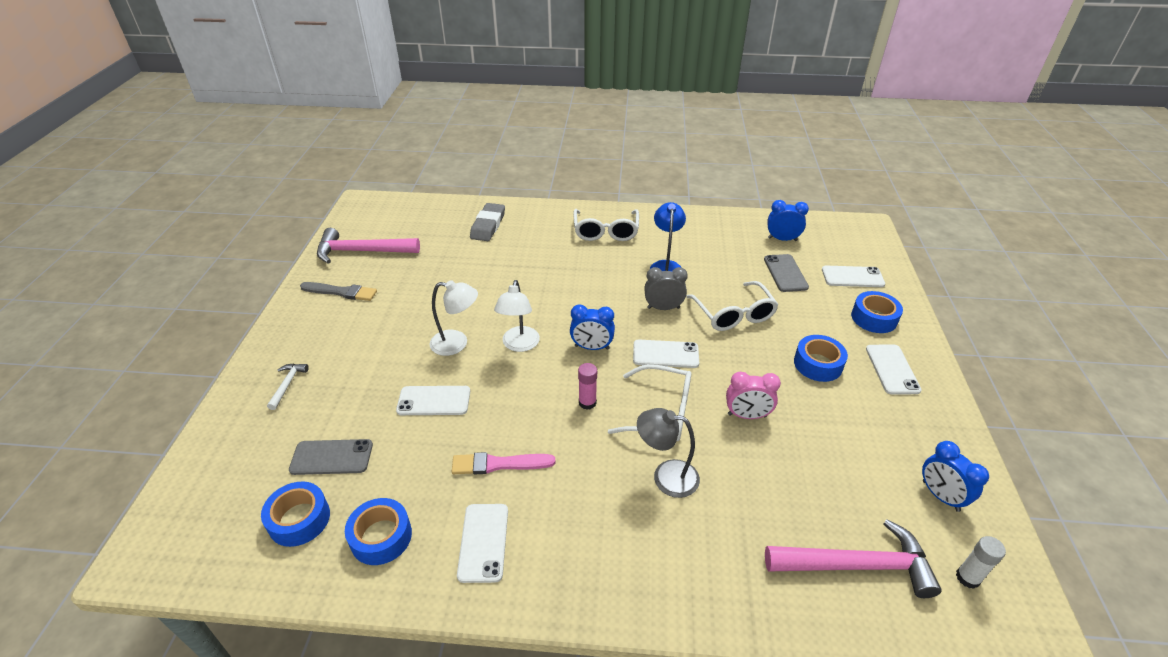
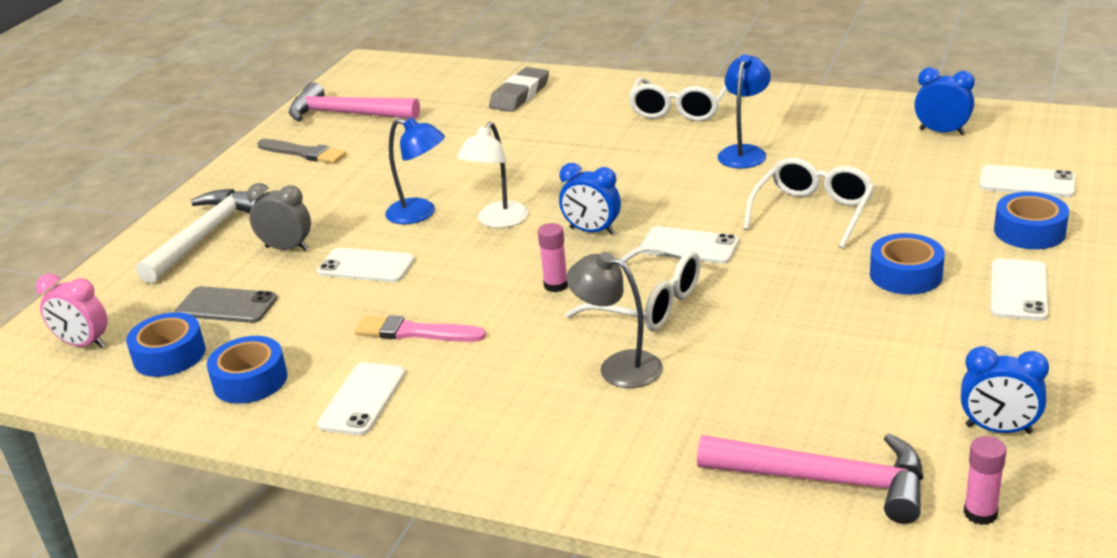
camera: 20 degrees right, 10 degrees down
(287, 384) = (206, 236): white hammer -> white hammer, size x2.15
(457, 343) = (420, 214): white lamp -> blue lamp
(663, 308) = (714, 197): grey clock -> grey clock (287, 248)
(734, 315) = (812, 212): white glasses -> white glasses turned 150 degrees counterclockwise
(747, 415) = (766, 318): pink clock -> pink clock (84, 344)
(785, 273) = (921, 171): grey phone -> none
(940, 496) = (998, 429): blue clock -> blue clock turned 60 degrees counterclockwise
(967, 577) = (980, 513): white glue stick -> pink glue stick

